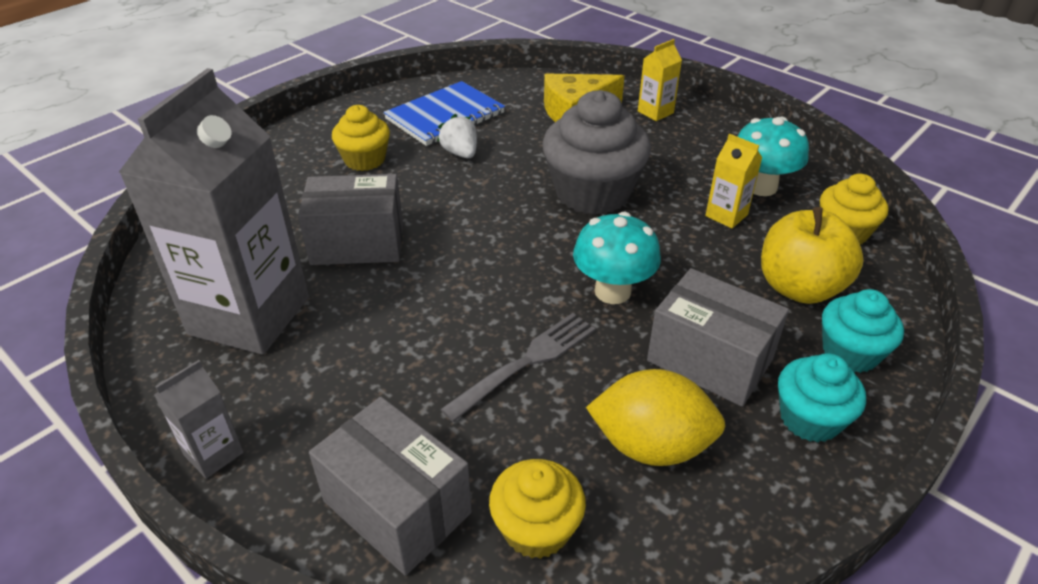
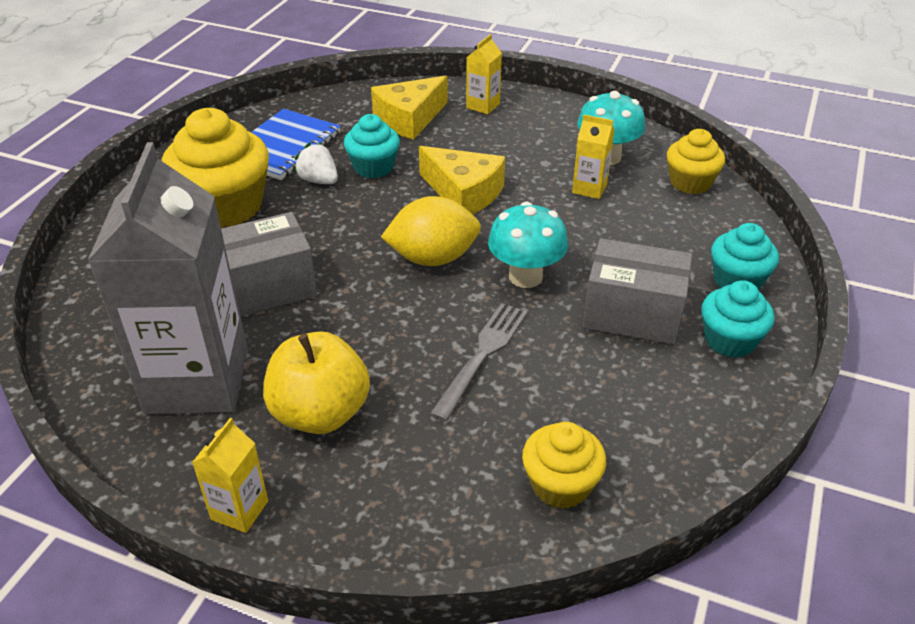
camera: 20 degrees left, 0 degrees up
(213, 453) = (239, 510): grey carton -> yellow carton
(364, 160) = (225, 206): yellow cupcake -> yellow cupcake, size x1.74
(397, 507) = (435, 503): grey box -> none
(518, 151) = (373, 167): none -> turquoise cupcake
(592, 193) = (464, 193): grey cupcake -> yellow cheese
(651, 445) = (619, 394): yellow lemon -> yellow lemon (433, 258)
(799, 288) = (676, 237): yellow apple -> yellow apple (320, 413)

